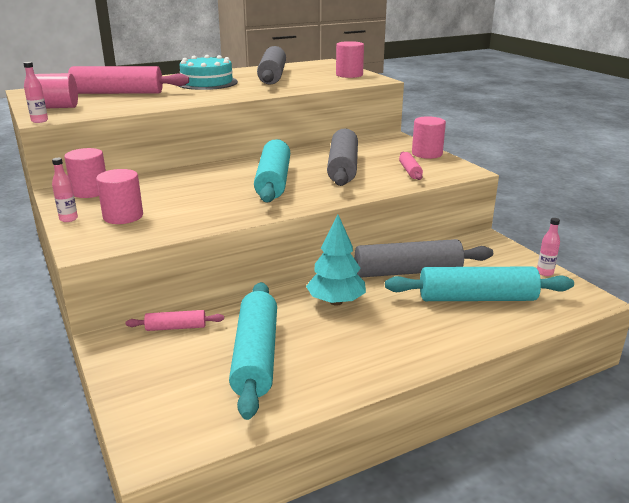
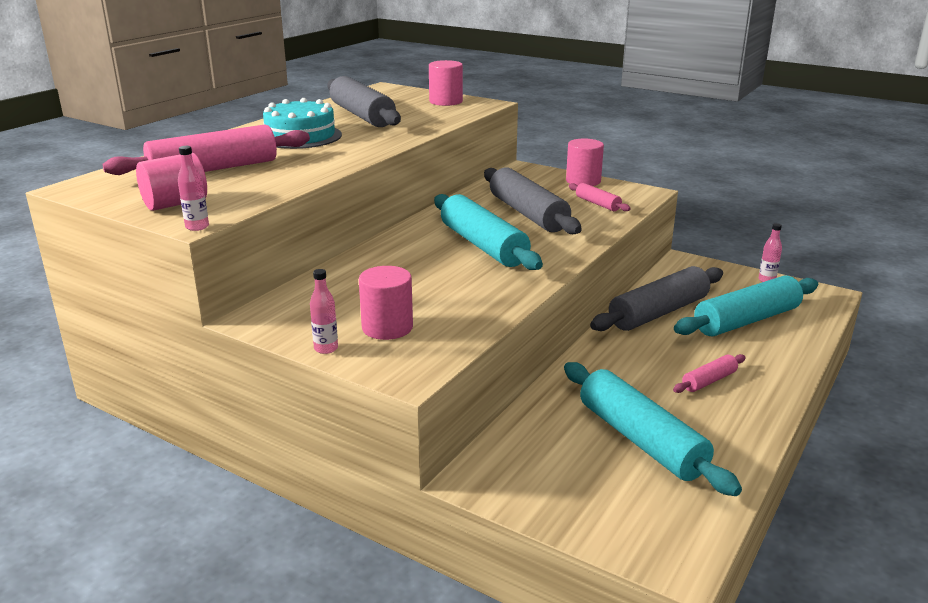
camera: 30 degrees left, 0 degrees up
(90, 191) = (289, 309): pink cylinder -> none
(176, 327) = (523, 440): pink rolling pin -> pink rolling pin (709, 381)
(336, 302) = (637, 362): turquoise tree -> none

